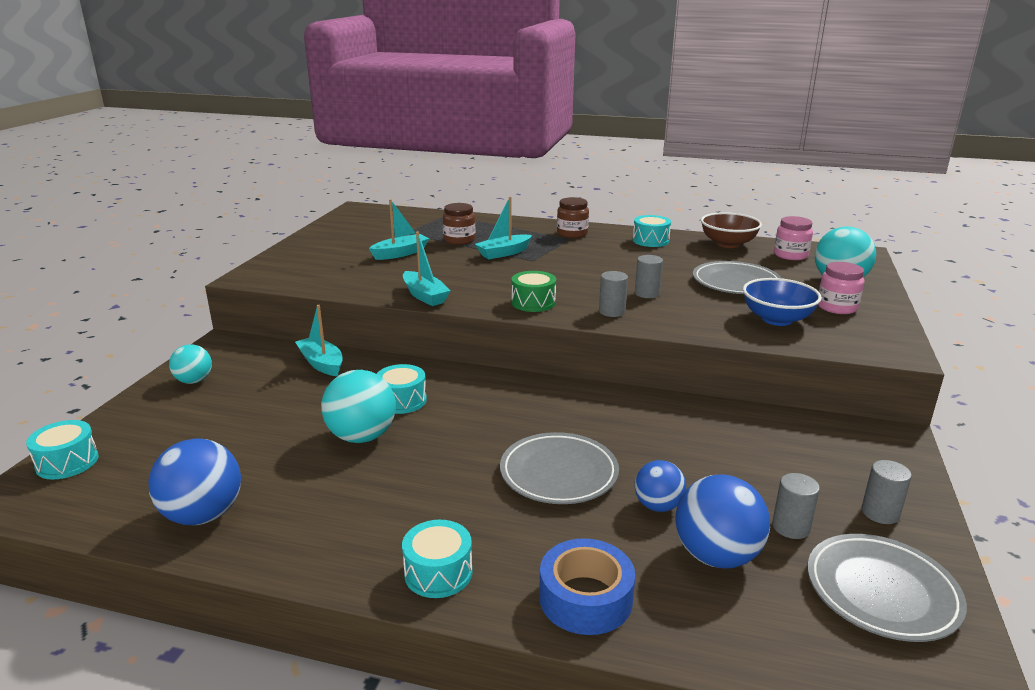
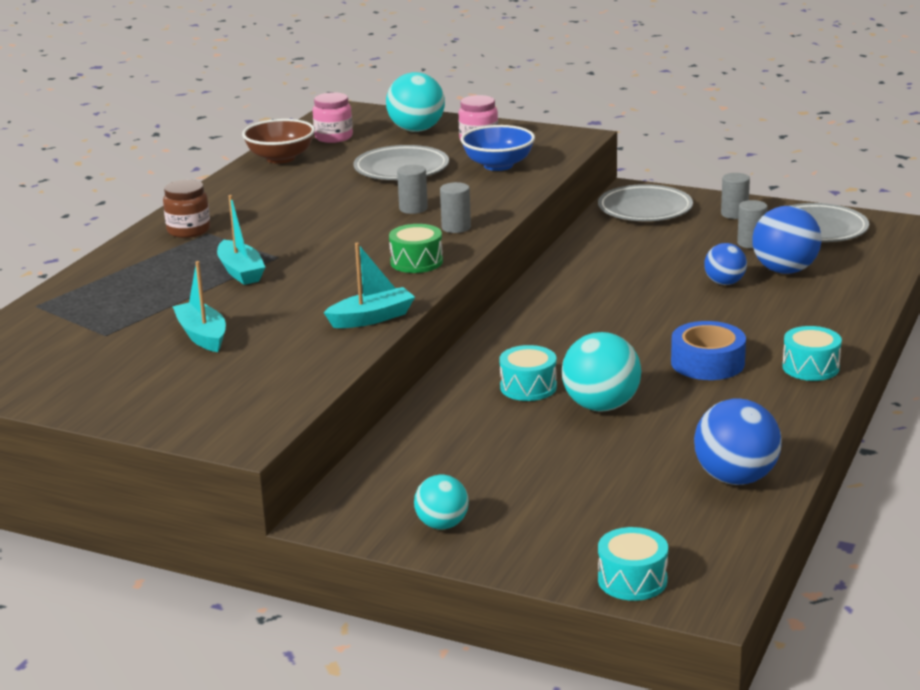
camera: 80 degrees left, 0 degrees up
(321, 363) = (419, 439): turquoise boat -> none
(459, 240) = (168, 298): brown jar -> none
(559, 473) = (676, 316): grey plate -> grey plate (645, 209)
(585, 598) = (834, 316): blue tape -> blue tape (707, 363)
(650, 240) = (245, 192): turquoise drum -> none

